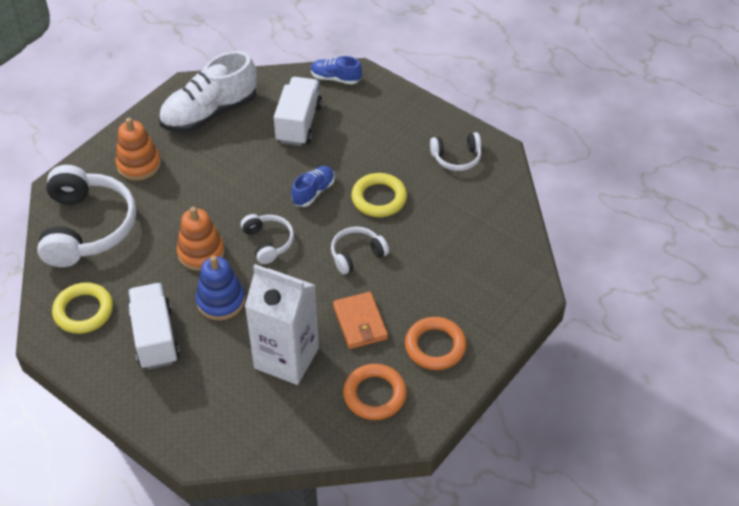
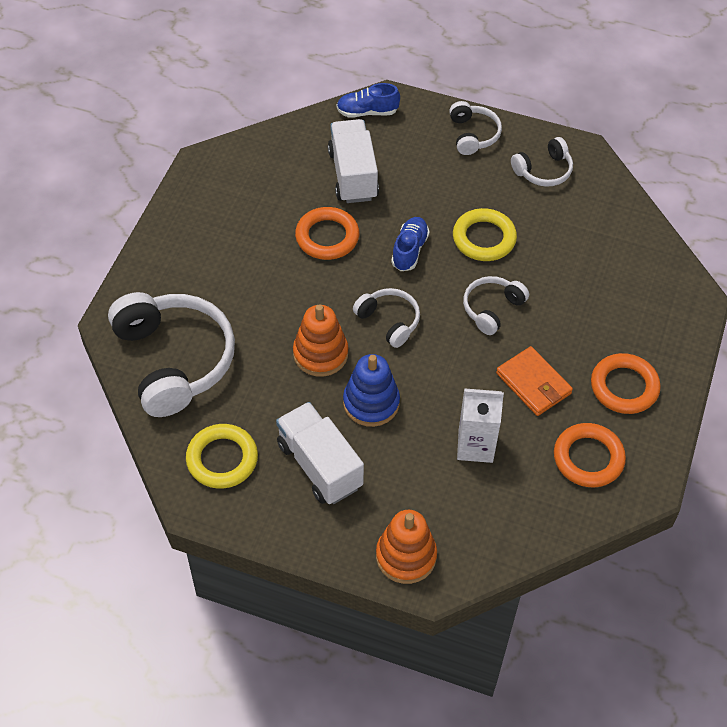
camera: 20 degrees left, 5 degrees up
(139, 164) = (195, 270): orange stacking toy -> orange stacking toy (406, 556)
(210, 113) = (246, 188): white shoe -> none
(253, 165) = (327, 237): none -> orange ring
(286, 358) = (475, 446): white carton -> white carton, size x0.64
(412, 116) = (473, 135): none -> white headphones

